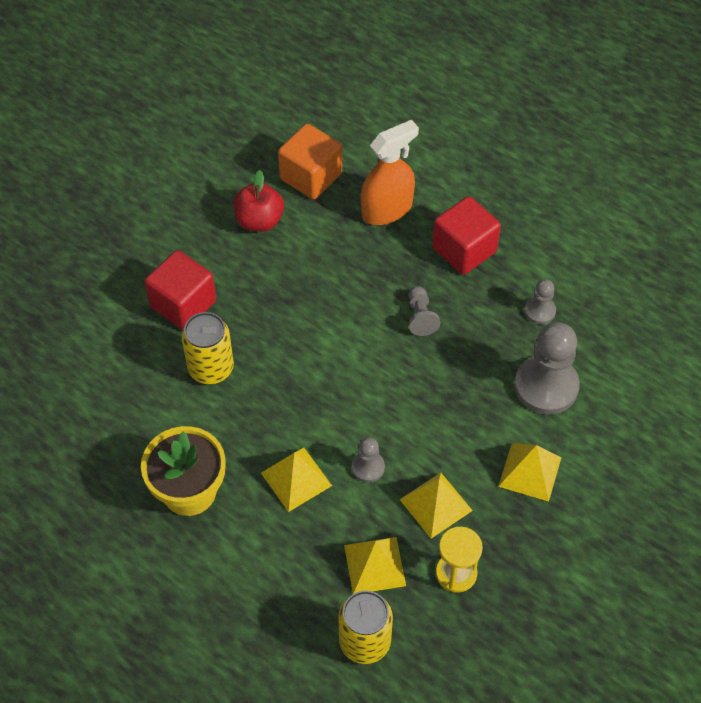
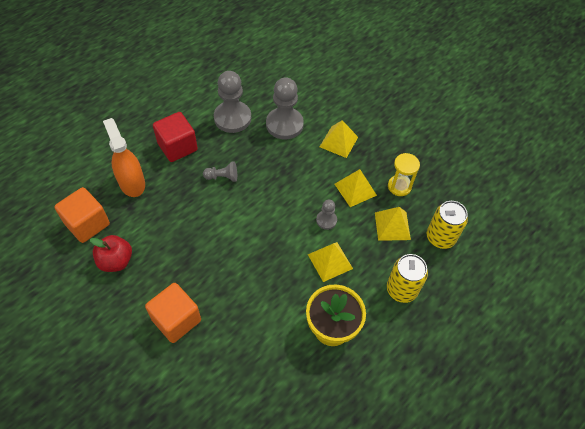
camera: 85 degrees left, 0 degrees up
(183, 304) = (176, 320): red cube -> orange cube
(211, 368) = (236, 305): yellow can -> yellow can (401, 289)
(540, 311) = (232, 118): grey pawn -> grey pawn, size x1.99

